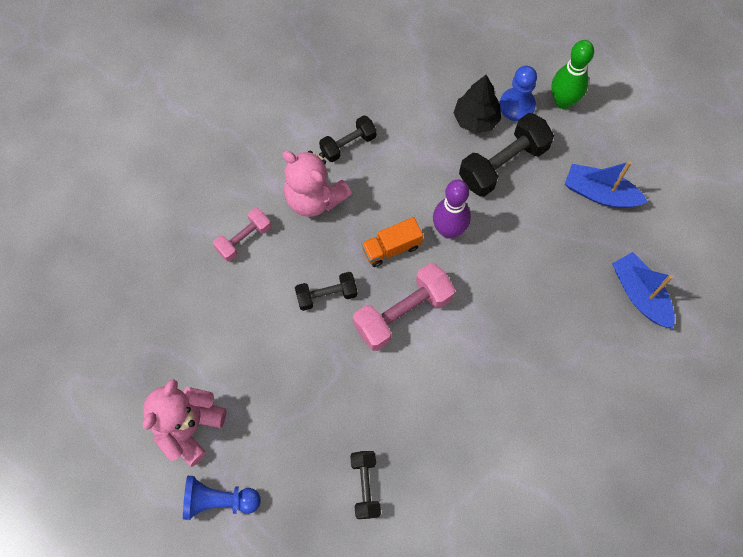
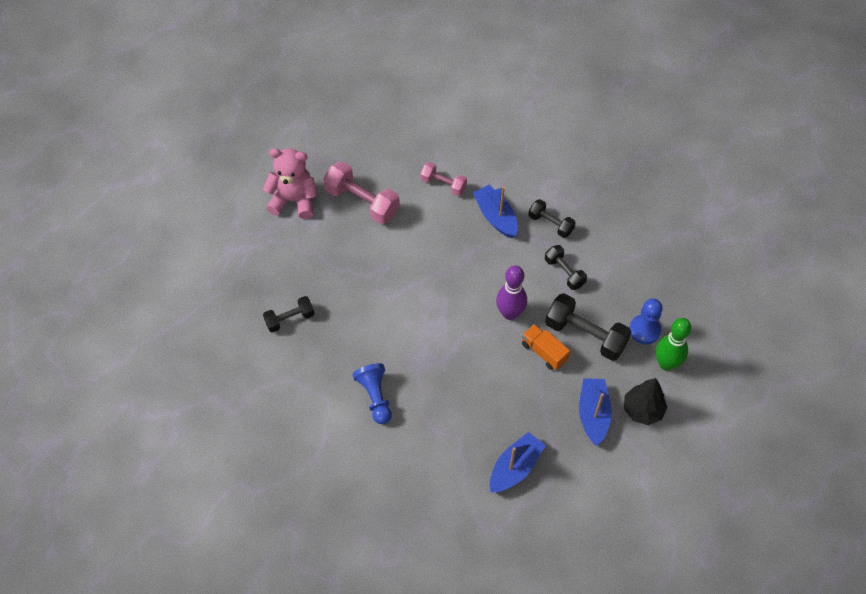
camera: 70 degrees right, 10 degrees down
(219, 500) = (250, 235): blue pawn -> blue pawn (375, 397)
(314, 198) = (495, 217): pink teddy bear -> blue boat
(326, 295) = (422, 249): black dumbbell -> black dumbbell (564, 272)
(391, 248) = (478, 279): orange truck -> orange truck (544, 352)
(403, 313) = (428, 303): pink dumbbell -> pink dumbbell (362, 202)
(475, 120) = (616, 304): black tree -> black tree (642, 410)

